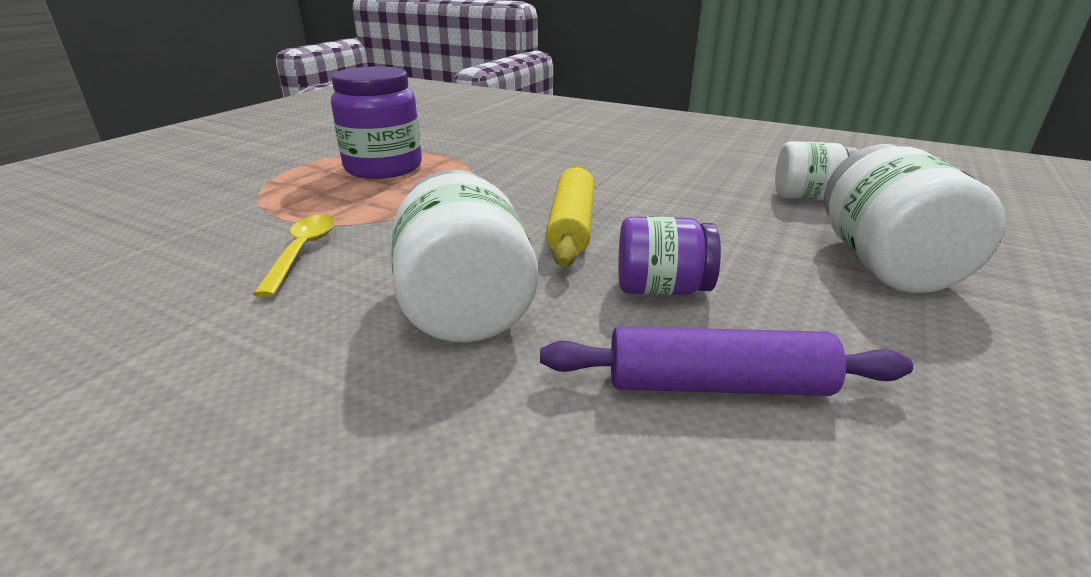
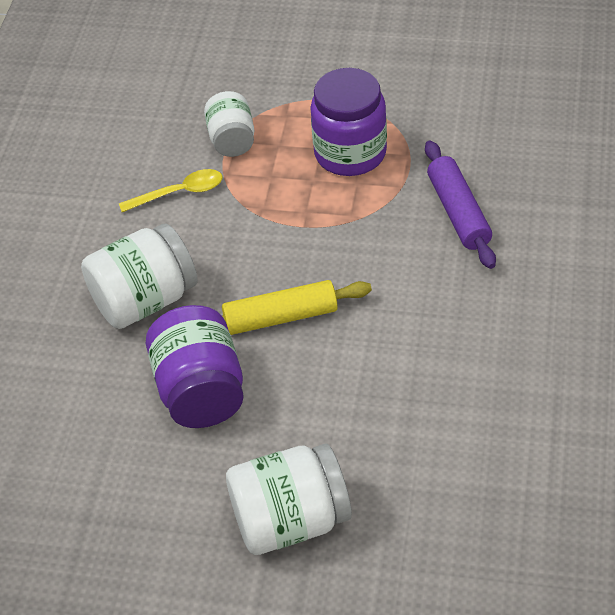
camera: 75 degrees right, 20 degrees up
(661, 289) = (200, 391): purple jar -> purple jar, size x1.59
(717, 384) = (105, 432): purple rolling pin -> purple rolling pin (459, 212)
(808, 197) = (423, 471): white jar -> white jar (232, 140)

